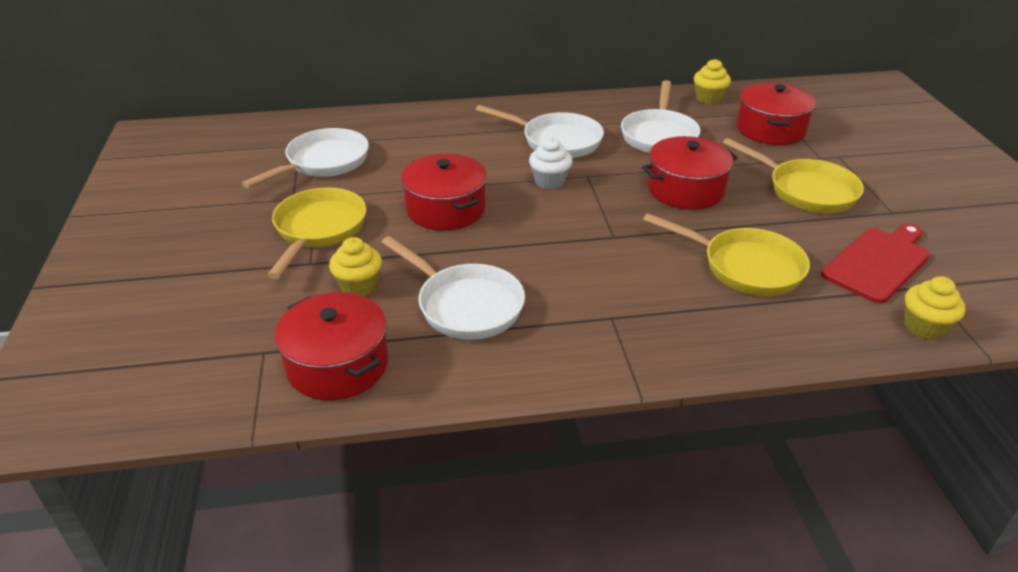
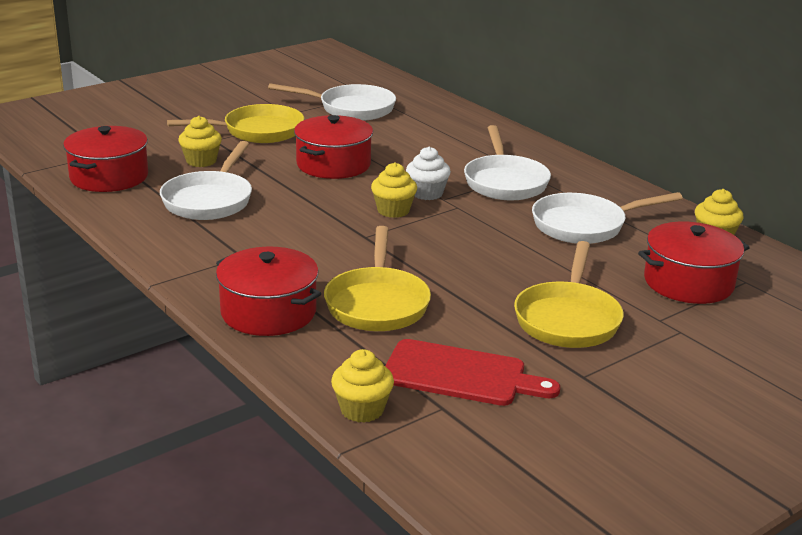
camera: 60 degrees right, 10 degrees down
(571, 207) = (393, 210): none -> yellow cupcake
(685, 190) = (488, 255): red pot -> red pot (268, 312)

